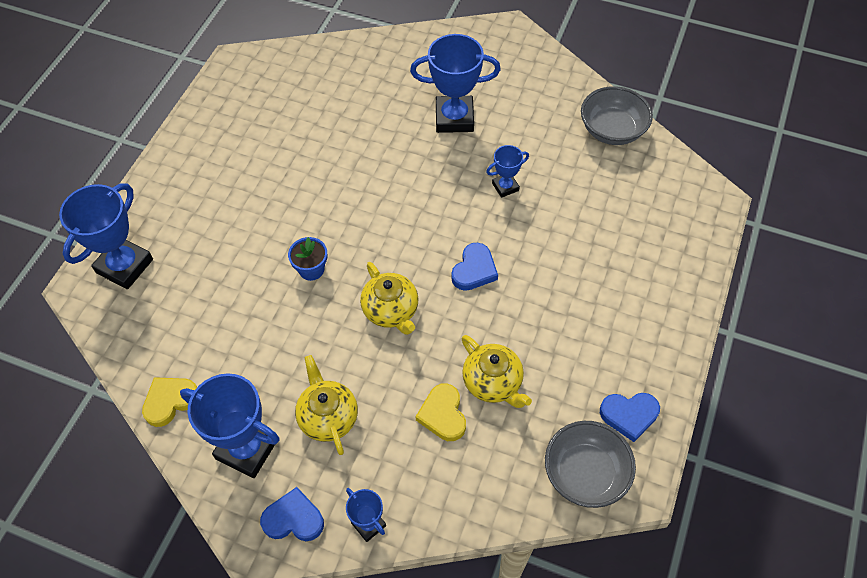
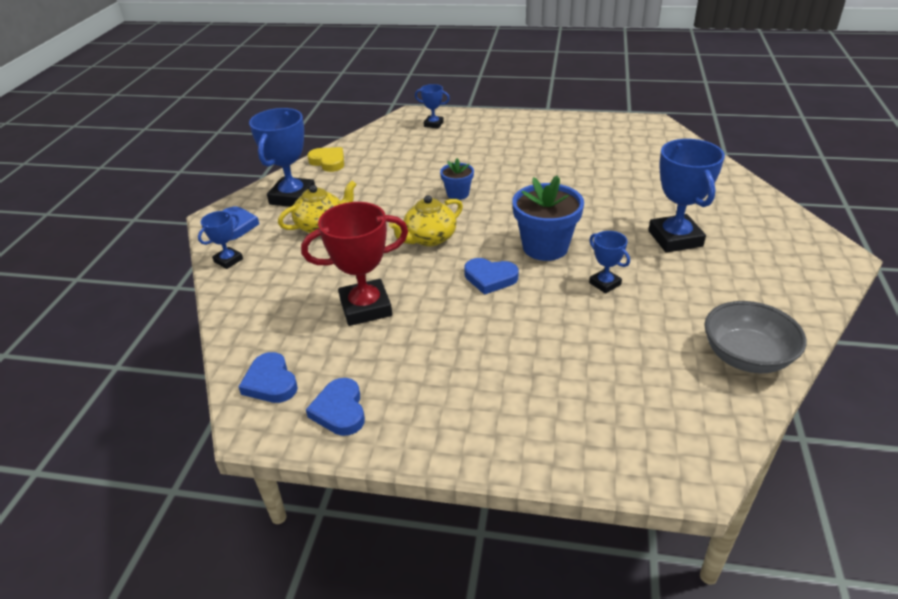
camera: 80 degrees right, 20 degrees down
(124, 266) = (433, 124): blue trophy -> blue trophy, size x0.52
(438, 215) = (545, 247): none -> blue flower pot
(443, 414) = (329, 282): yellow heart -> none
(493, 382) = (365, 307): yellow teapot -> red trophy
(585, 473) = (270, 382): grey bowl -> blue heart

